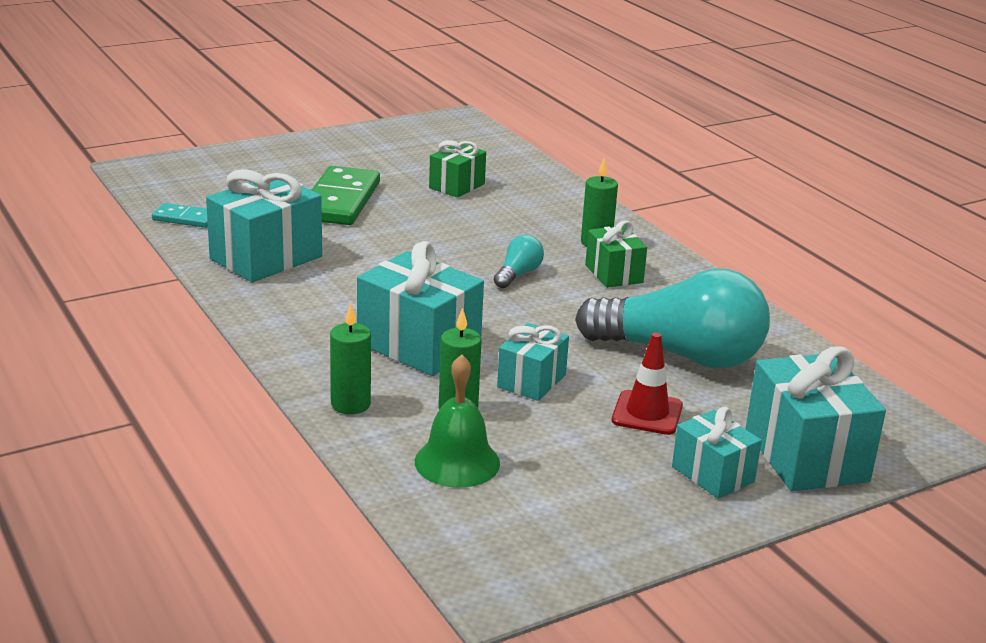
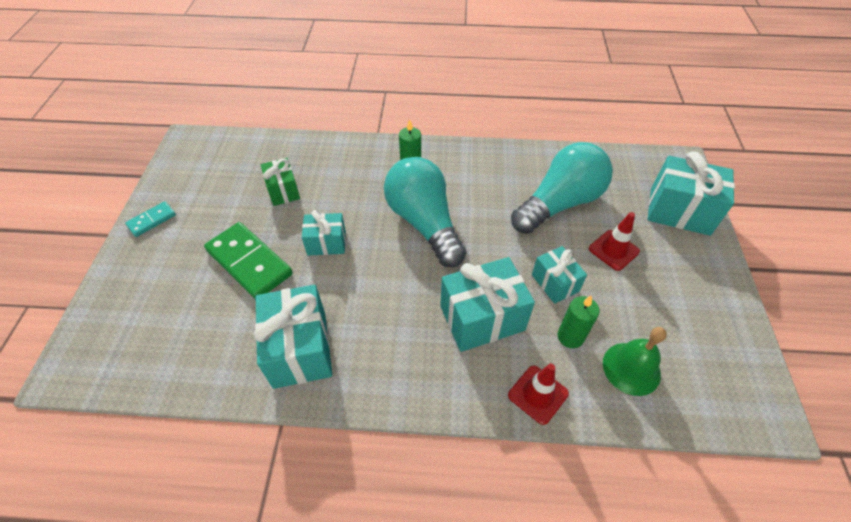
camera: 55 degrees left, 25 degrees up
(185, 218) = (190, 376): turquoise domino -> turquoise domino (152, 220)
(350, 404) = (538, 394): green candle -> red traffic cone
(518, 274) = (424, 223): turquoise light bulb -> turquoise light bulb, size x2.38
(613, 274) = (453, 181): green gift -> none
(713, 474) = (684, 256): turquoise gift -> turquoise gift (326, 243)

